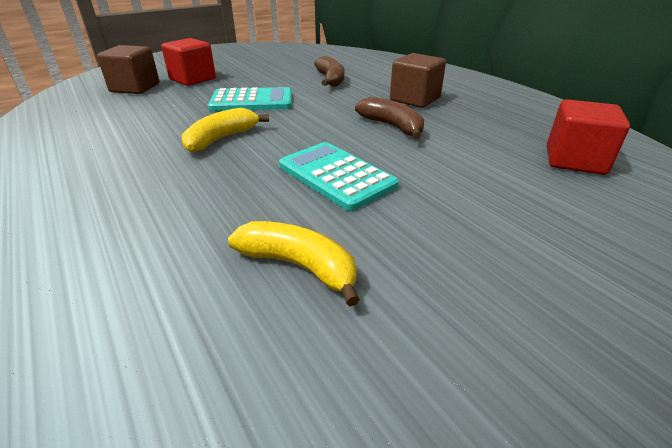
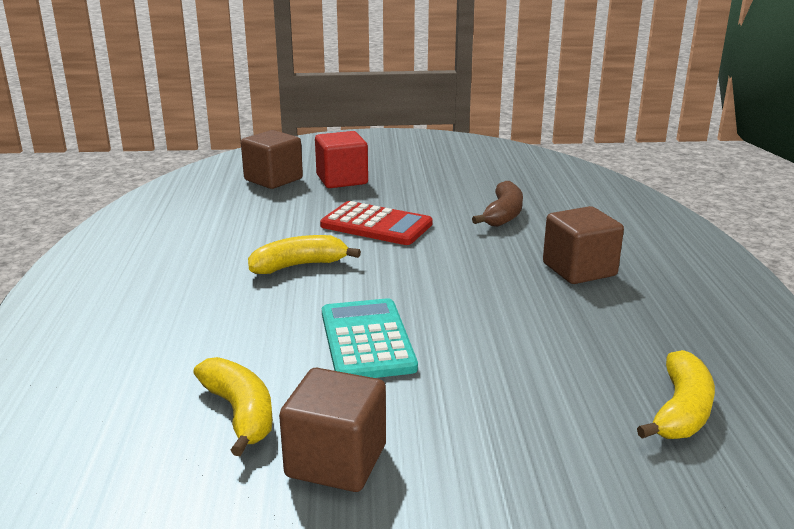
camera: 30 degrees right, 10 degrees down
(252, 101) = (376, 225): turquoise calculator -> red calculator
(392, 126) = (500, 299): brown banana -> none
(425, 274) = (336, 461): none -> brown cube
(575, 160) = (681, 411): red cube -> yellow banana

